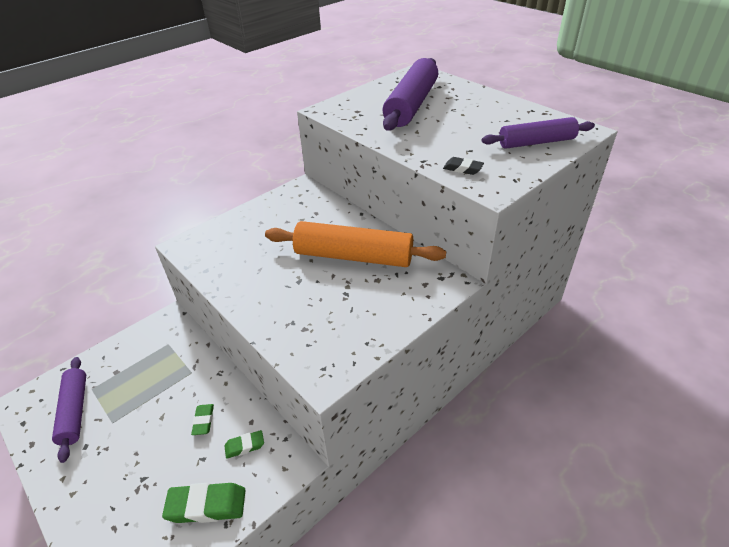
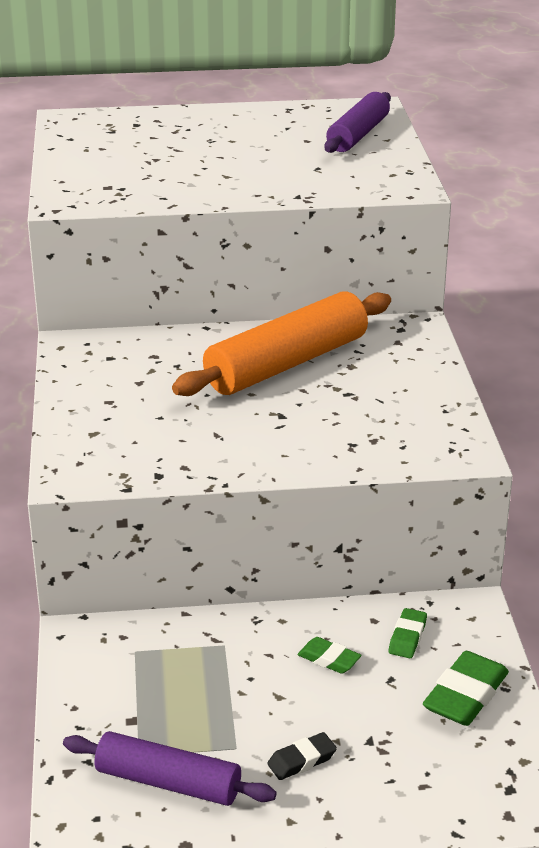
camera: 55 degrees left, 10 degrees down
(411, 105) = (155, 154): purple rolling pin -> none
(462, 169) = (348, 185): black eraser -> black eraser (302, 760)

